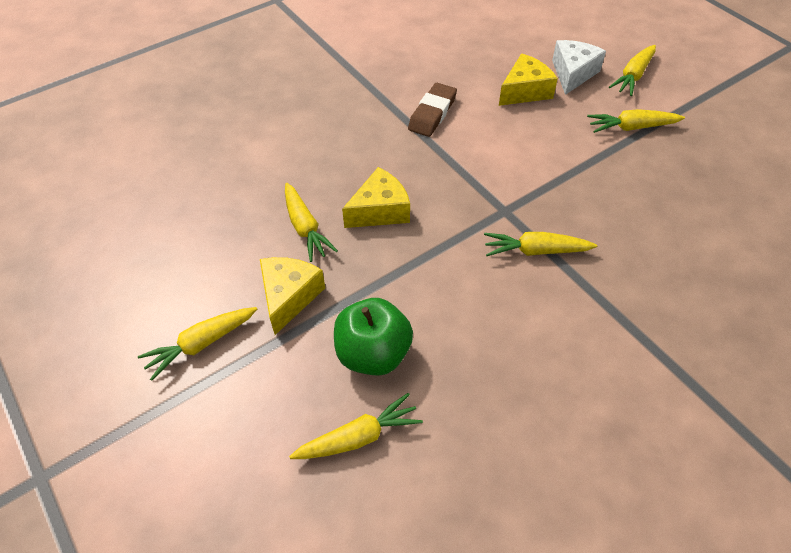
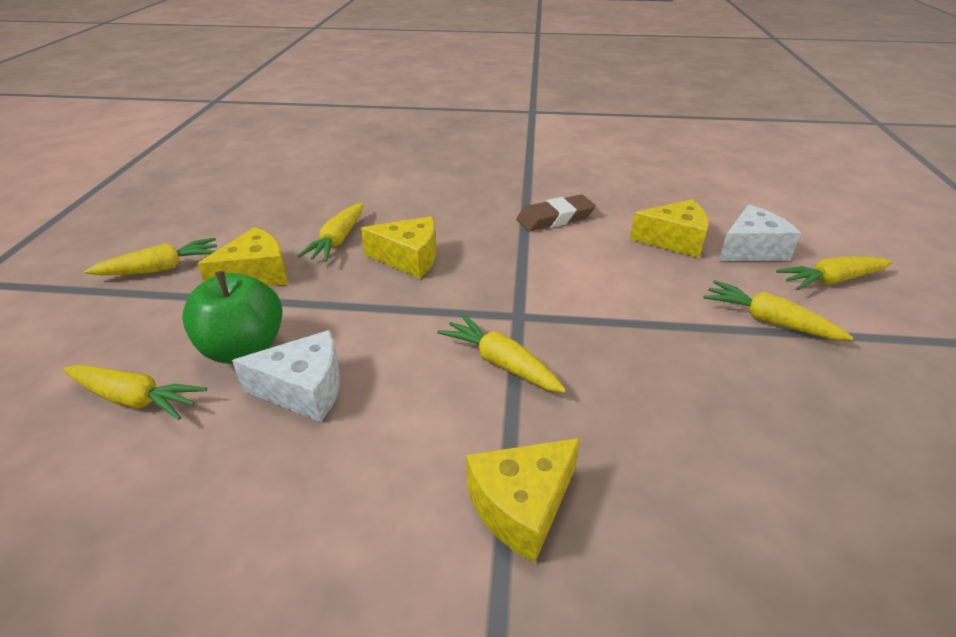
camera: 40 degrees right, 15 degrees down
(201, 344) = (161, 268): yellow carrot -> yellow carrot turned 150 degrees clockwise
(452, 349) = (304, 389): none -> white cheese
(640, 324) = (522, 506): none -> yellow cheese

